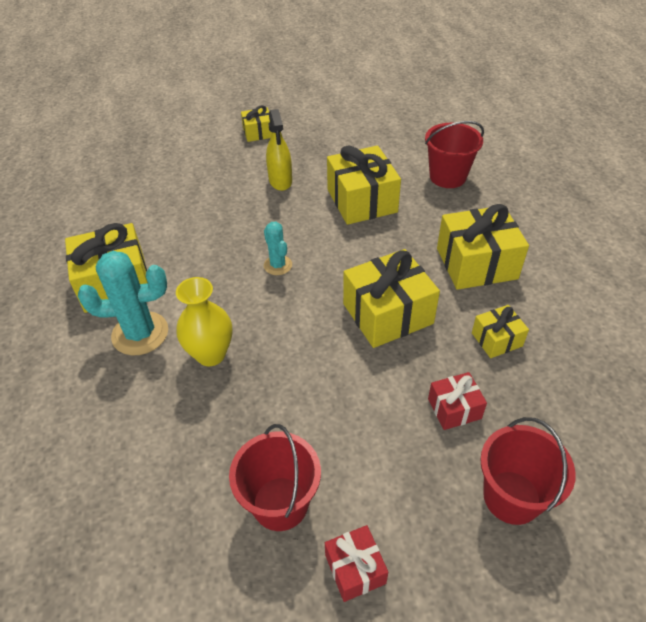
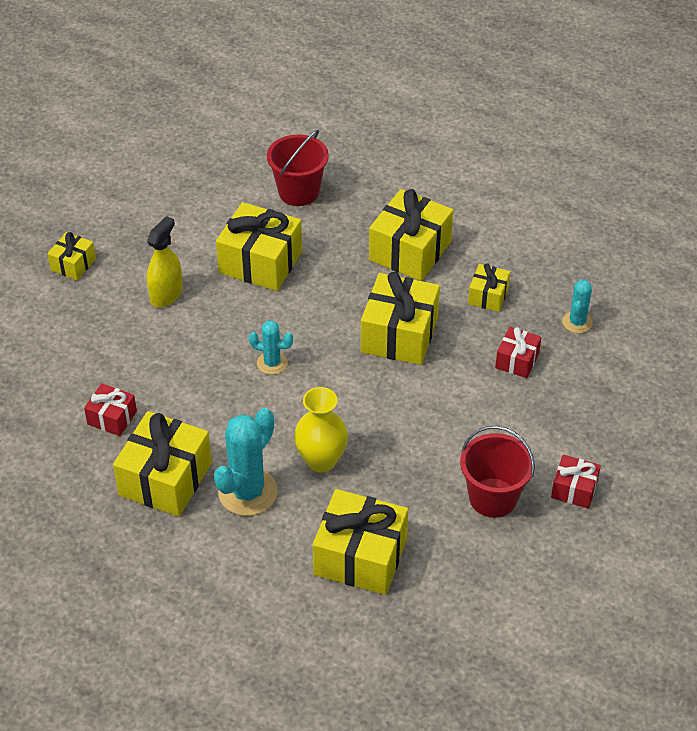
camera: 50 degrees left, 0 degrees up
(129, 449) = (360, 556): none -> yellow gift
(147, 225) = (112, 418): none -> red gift
(280, 181) = (166, 294): yellow spray bottle -> yellow spray bottle turned 90 degrees counterclockwise
(511, 497) = (604, 382): red bucket -> none
(552, 422) = (577, 322): none -> turquoise cactus

